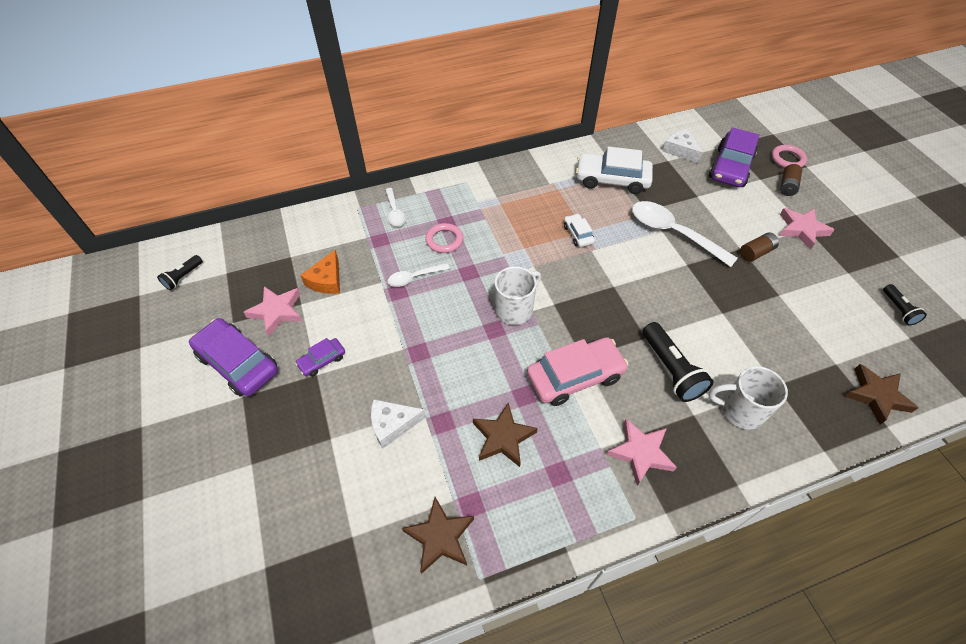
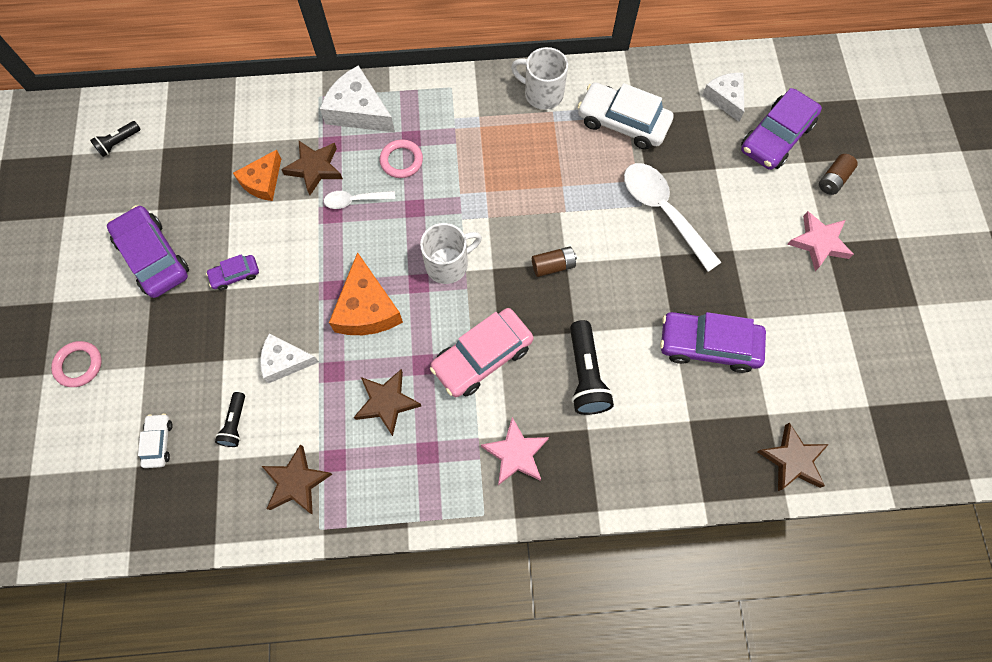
camera: 15 degrees right, 15 degrees up
(277, 312) = (203, 208): pink star -> none
(370, 261) = (314, 168): none -> brown star
(395, 212) = (358, 111): white spoon -> white cheese
(455, 360) = (367, 308): none -> orange cheese
(575, 376) = (482, 357): pink car -> pink car turned 150 degrees clockwise
(578, 234) = (553, 188): white car -> white car (158, 442)
(740, 410) = (638, 437): white mug -> white mug (542, 94)
(756, 252) = (748, 260): brown battery -> brown battery (553, 266)
(759, 322) = (708, 345): none -> purple car
(787, 159) = (854, 141): pink ring -> pink ring (79, 365)
(898, 309) = (876, 370): black flashlight -> black flashlight (235, 423)

